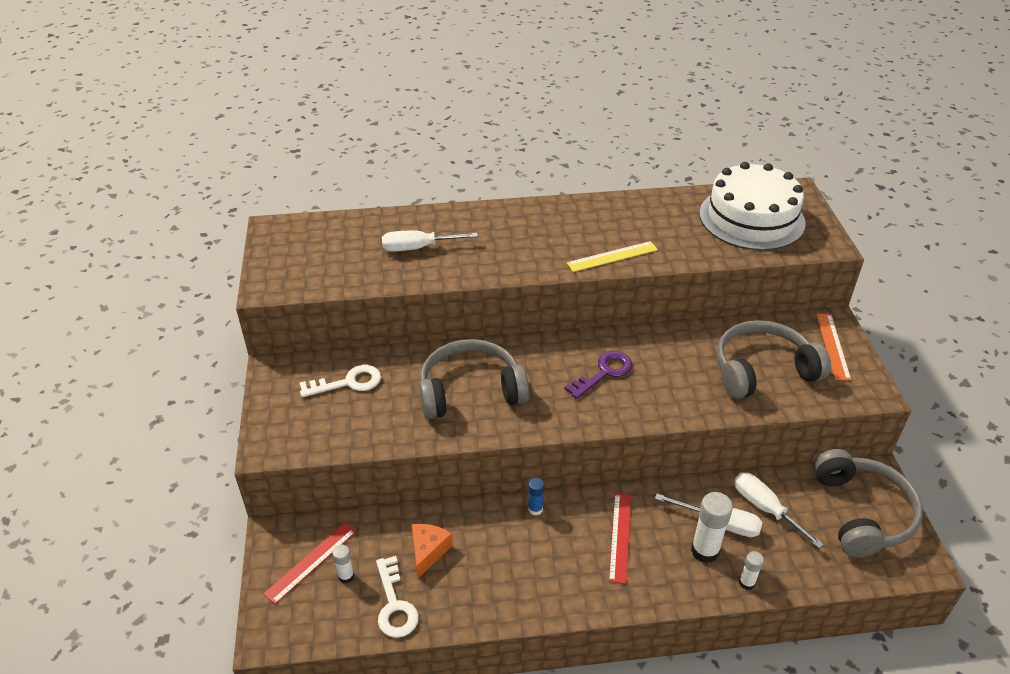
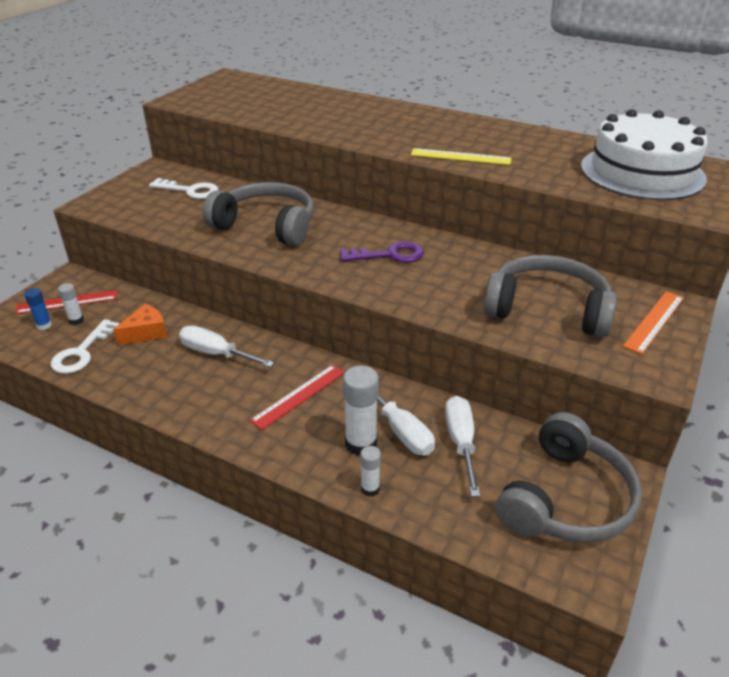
camera: 35 degrees right, 5 degrees down
(418, 248) = (309, 110): white screwdriver -> white screwdriver (216, 354)
(535, 509) = (256, 345): blue glue stick -> blue glue stick (44, 325)

